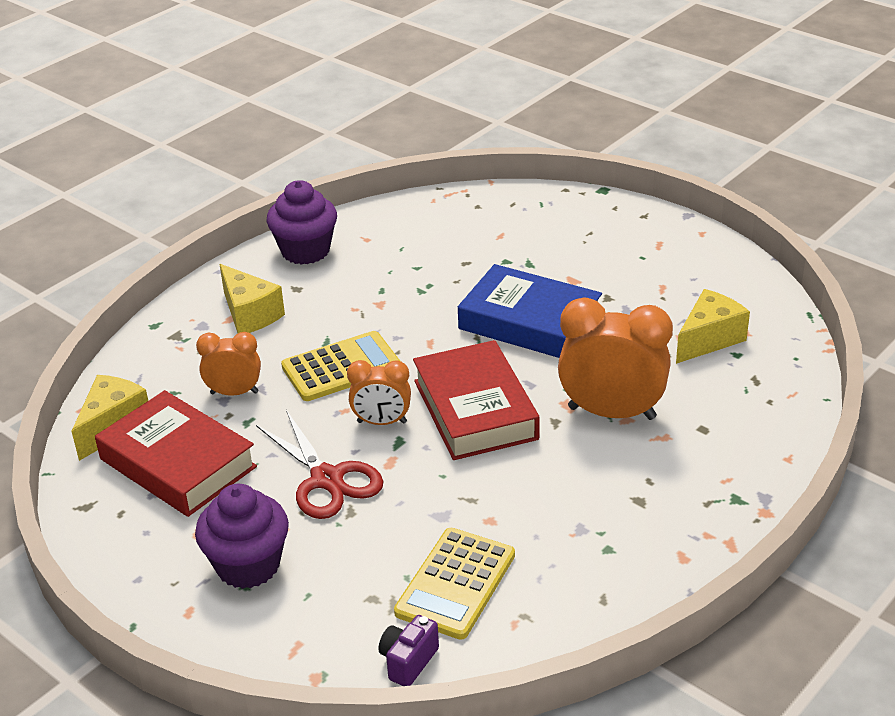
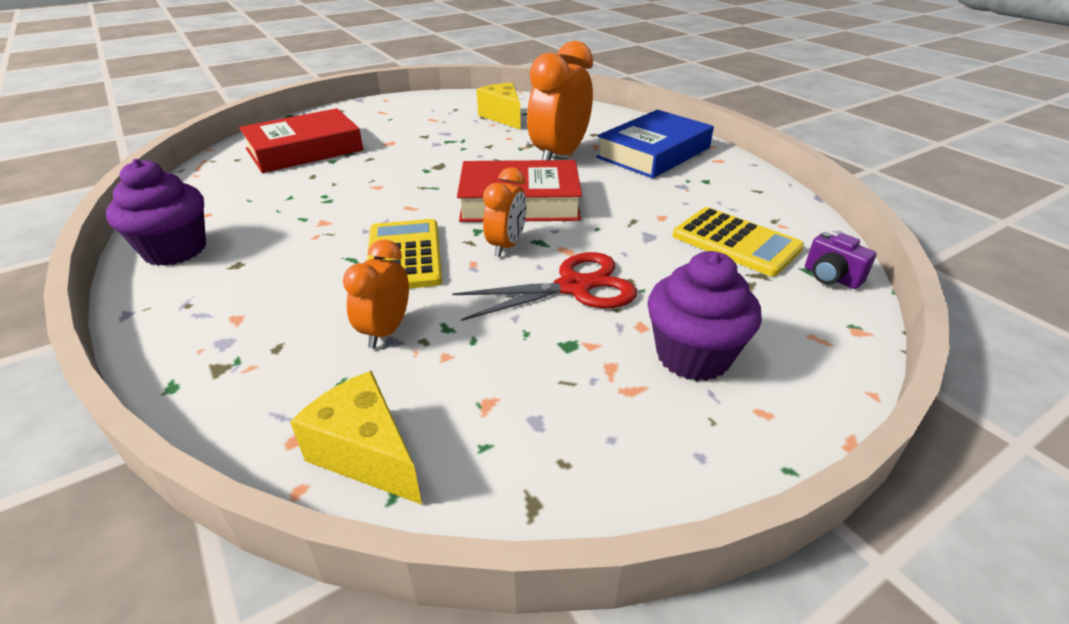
camera: 75 degrees left, 0 degrees up
(178, 463) = (488, 393): red book -> red book (304, 150)
(250, 314) = (246, 302): yellow cheese -> none
(530, 322) = (425, 164): blue book -> blue book (653, 153)

